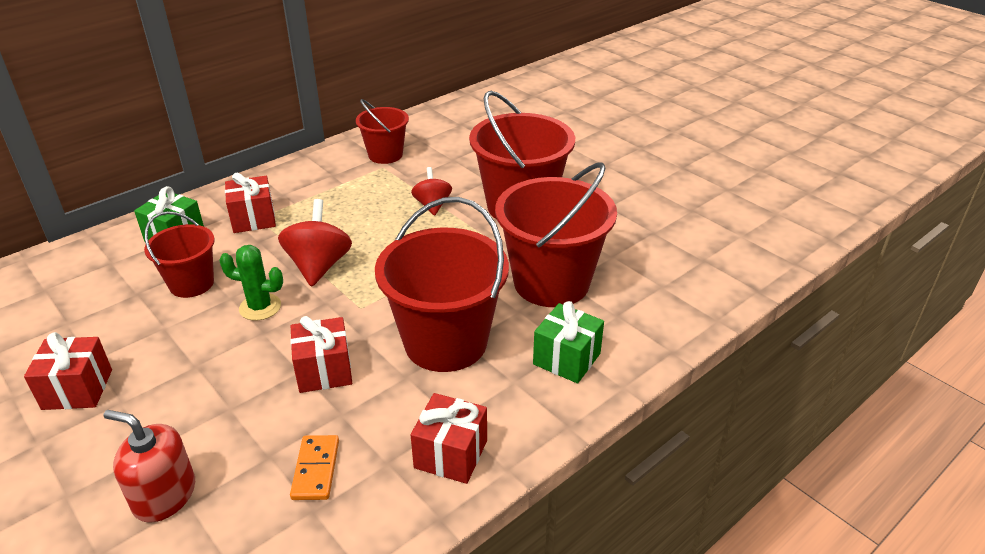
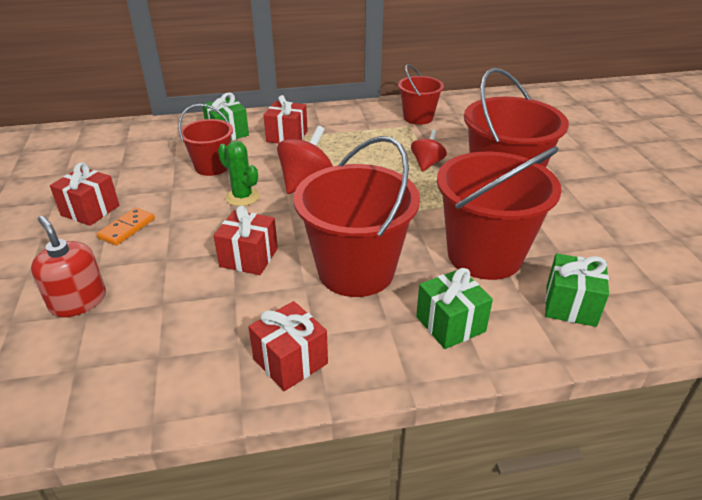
camera: 30 degrees right, 0 degrees up
(316, 469) = (184, 327): orange domino -> orange domino (127, 228)
(650, 302) = (570, 305): none -> green gift

